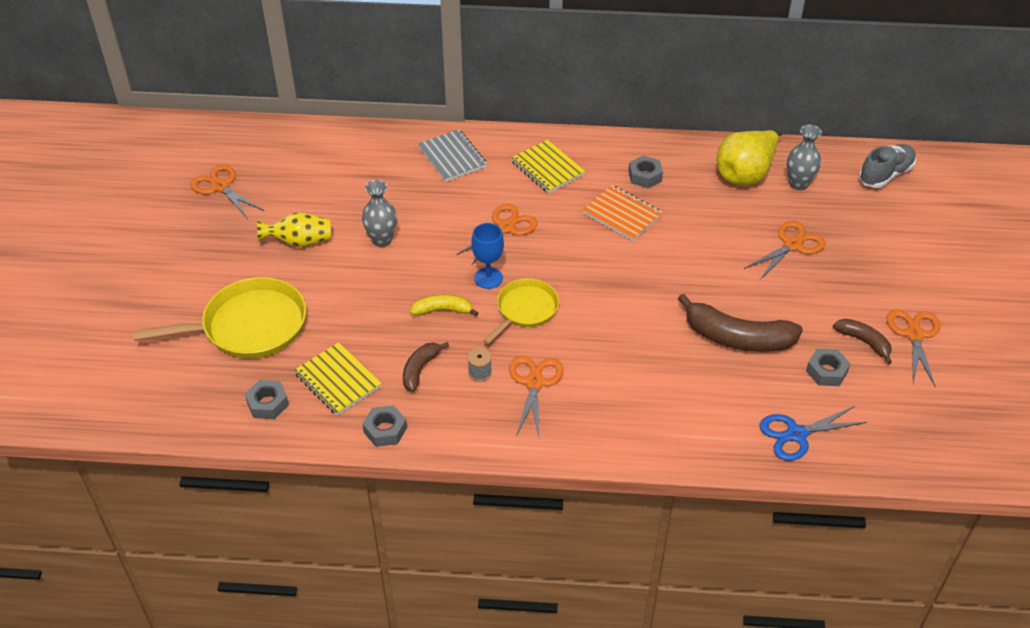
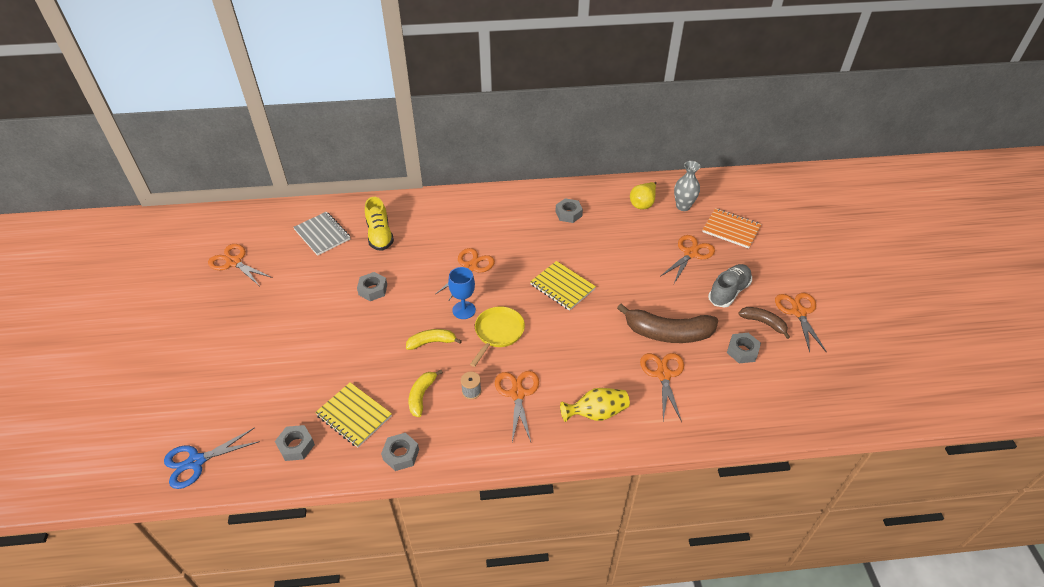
camera: 10 degrees left, 0 degrees up
(249, 326) = (272, 378): yellow pan -> none
(300, 242) = (305, 300): yellow vase -> yellow vase (596, 413)
(382, 240) = (373, 290): grey vase -> grey nut
(400, 175) = (380, 235): none -> yellow shoe
(420, 369) = (421, 396): brown banana -> yellow banana
(452, 157) = (418, 216): grey notebook -> grey notebook (322, 235)
(547, 168) = (493, 216): yellow notebook -> yellow notebook (562, 287)
(622, 215) = (558, 246): orange notebook -> orange notebook (731, 229)
(718, 385) = (663, 374): none -> orange scissors
(745, 174) = (642, 204): yellow pear -> yellow pear, size x0.62
(796, 434) = (733, 407): blue scissors -> blue scissors (196, 462)
(885, 175) = (743, 192): grey shoe -> grey shoe (728, 292)

